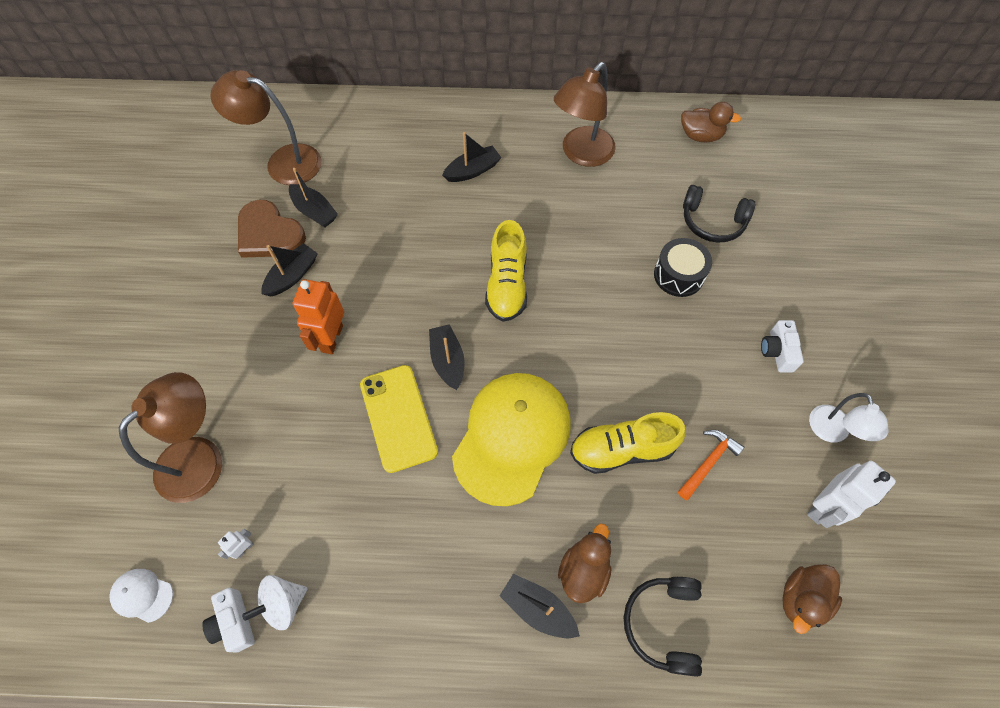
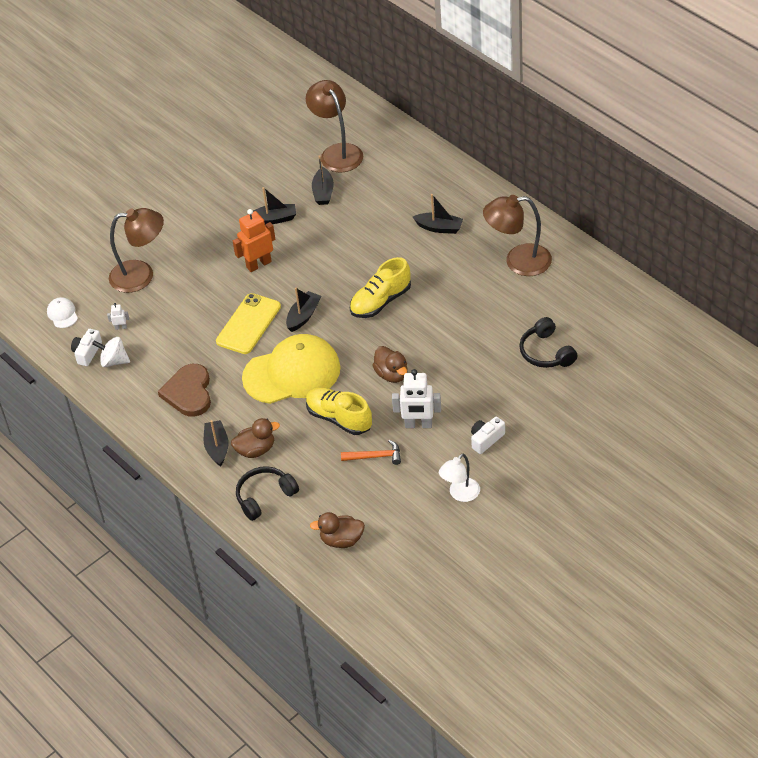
camera: 50 degrees right, 15 degrees down
(269, 233) = (286, 188): brown heart -> brown heart (189, 392)
(678, 275) = (484, 364): black drum -> none
(700, 136) = (611, 301): brown duck -> brown duck (392, 374)
(823, 507) = (407, 518): white robot -> white robot (418, 424)

